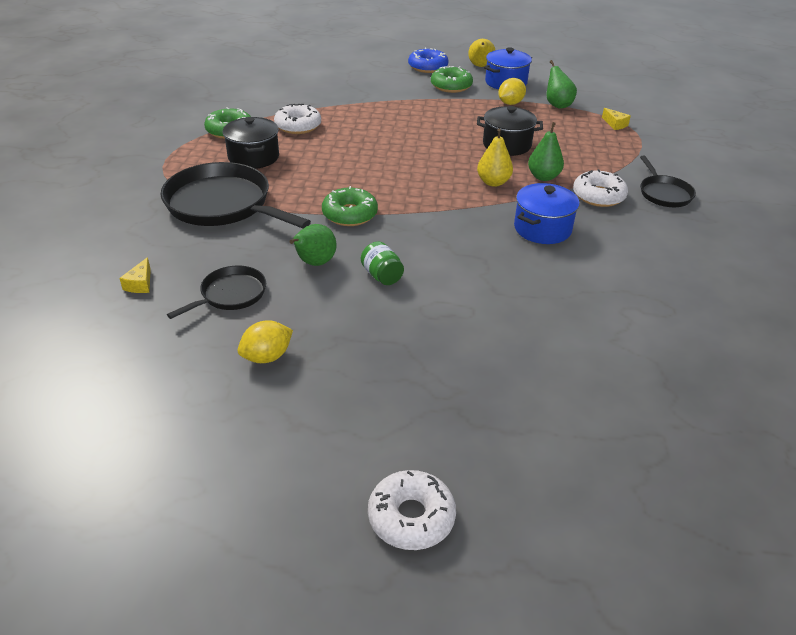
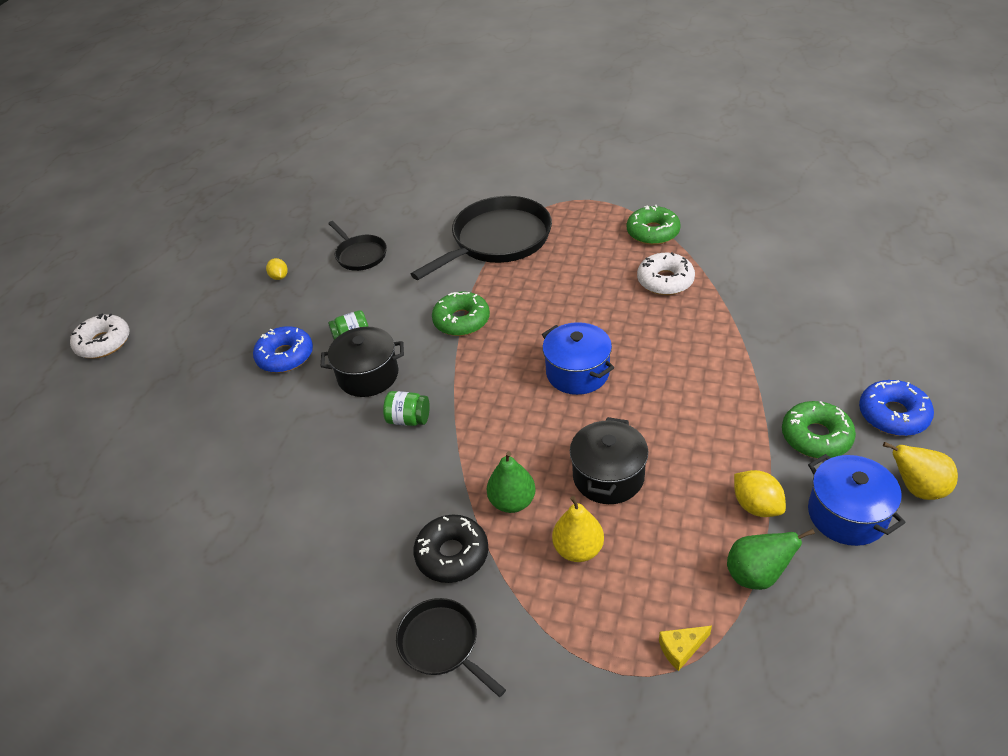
camera: 105 degrees right, 5 degrees up
(140, 284) = (390, 211): yellow cheese -> none
(253, 157) = (589, 252): black pot -> black pot (368, 375)
(267, 357) = (279, 277): yellow lemon -> yellow lemon, size x0.67
(314, 263) = (387, 298): green pear -> none
(413, 319) = (285, 356): none -> blue donut
(480, 228) = (409, 419): none -> green jar
(493, 182) = (506, 445): yellow pear -> yellow pear (578, 549)
(542, 229) = (393, 475): blue pot -> blue pot (577, 373)
(598, 196) = (452, 554): white donut -> black donut
(664, 194) = (441, 644): black pan -> black pan turned 45 degrees clockwise

